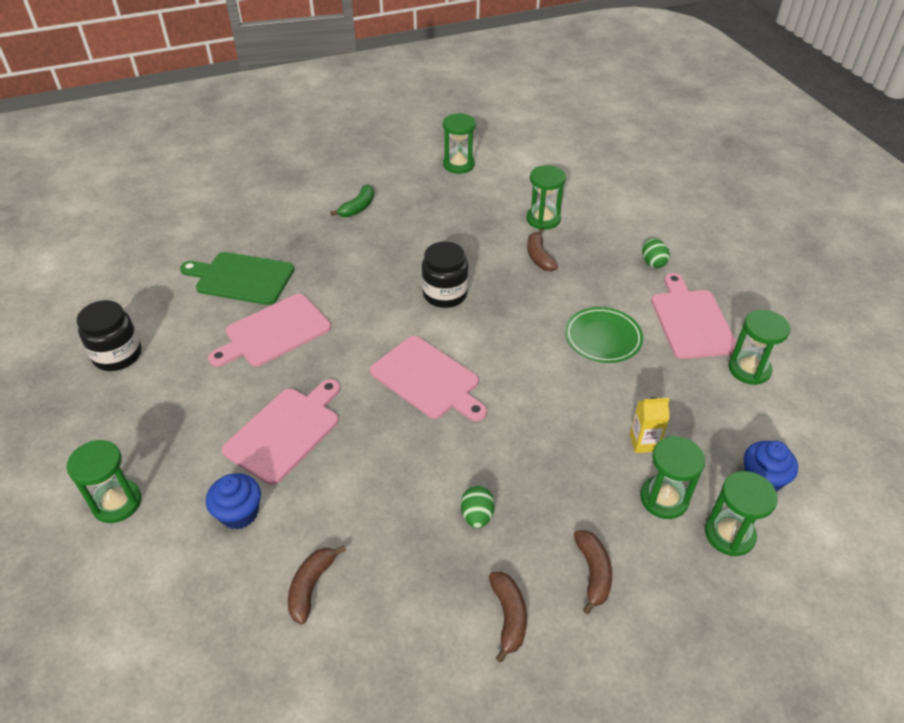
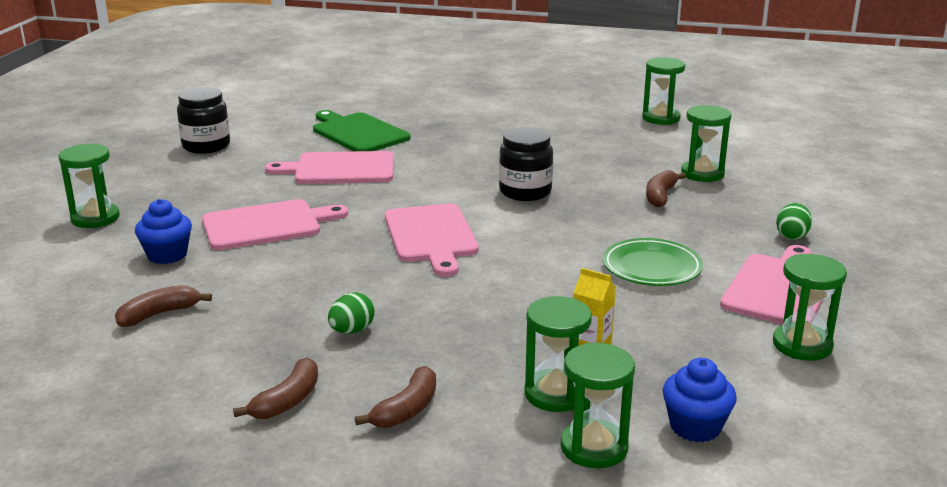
camera: 35 degrees right, 20 degrees down
(358, 207) = (520, 120): green banana -> none

